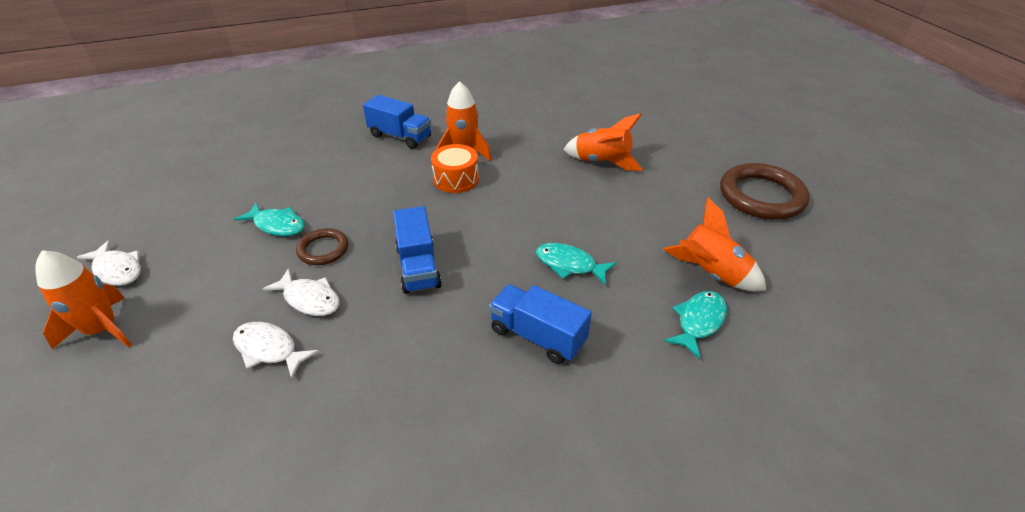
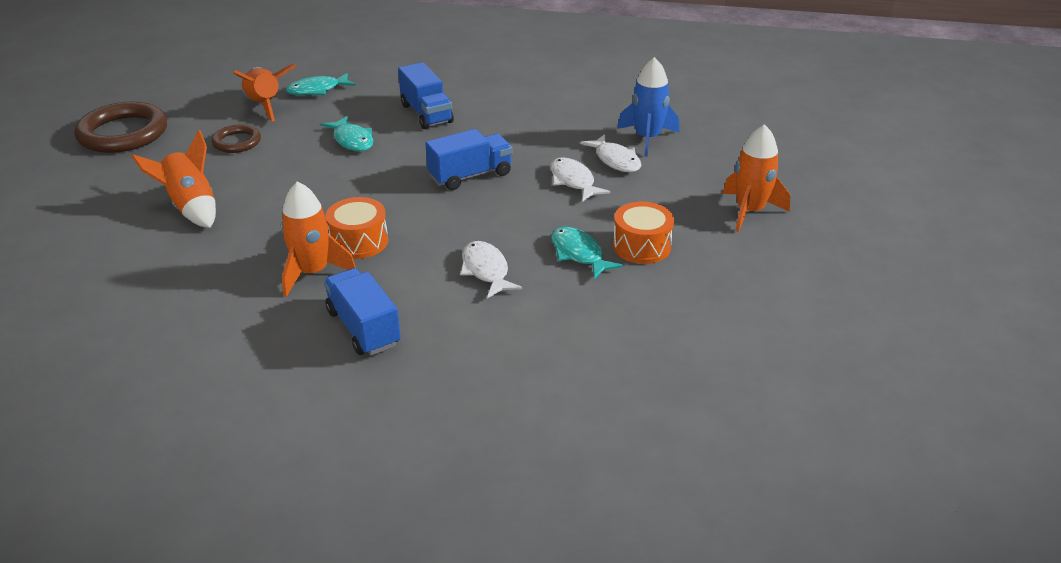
camera: 150 degrees left, 5 degrees down
(117, 270) = (747, 259): white fish -> white fish (486, 270)
(222, 250) = (641, 246): none -> orange drum
(233, 409) = (647, 138): none -> blue rocket
(323, 249) = (543, 215): brown ring -> brown ring (237, 142)
(418, 267) = (470, 175): blue truck -> blue truck turned 45 degrees clockwise

